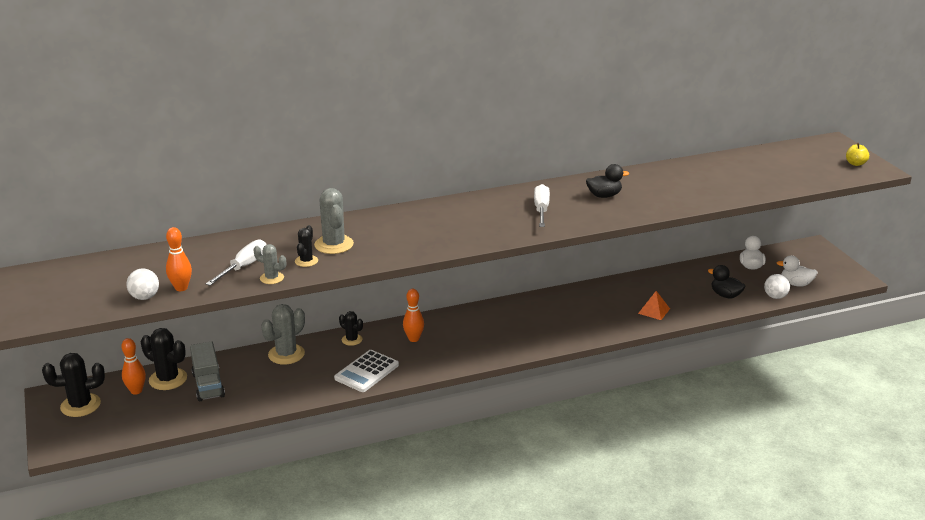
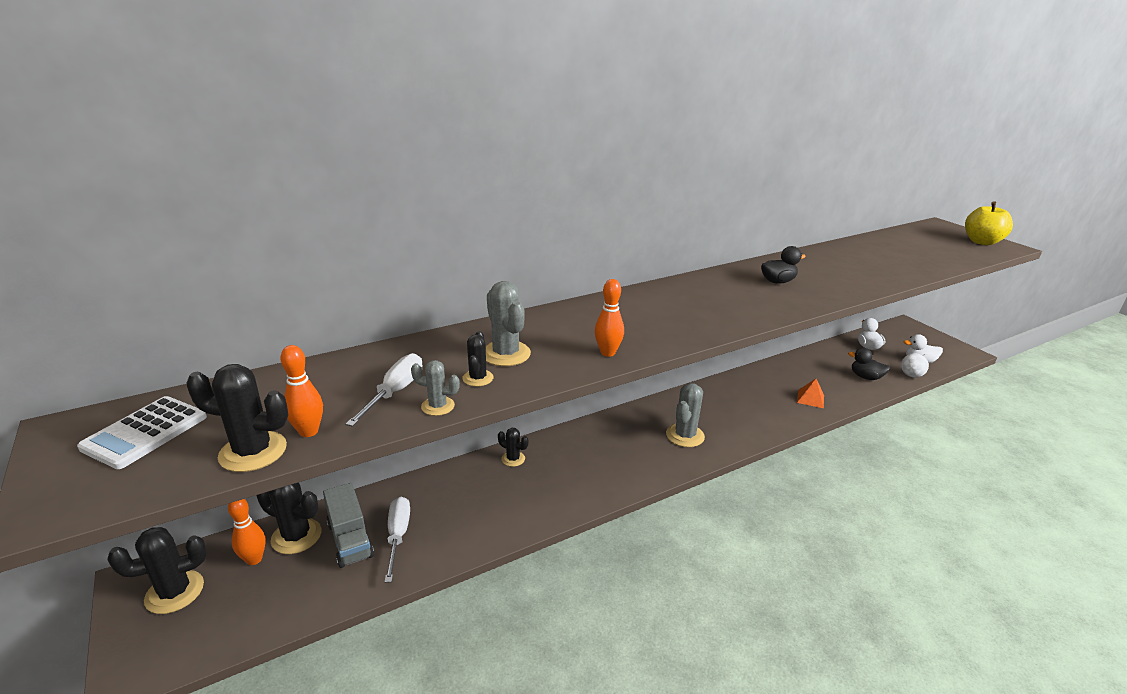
camera: 10 degrees left, 0 degrees up
(145, 297) = (253, 452): white ball -> black cactus
(286, 354) = (441, 485): grey cactus -> grey cactus (685, 435)
(366, 372) = (542, 500): white calculator -> white calculator (145, 432)
(413, 339) = (582, 452): orange bowling pin -> orange bowling pin (607, 353)
(541, 210) = (724, 299): white screwdriver -> white screwdriver (398, 536)
(855, 163) = (981, 242): yellow apple -> yellow apple, size x1.87

